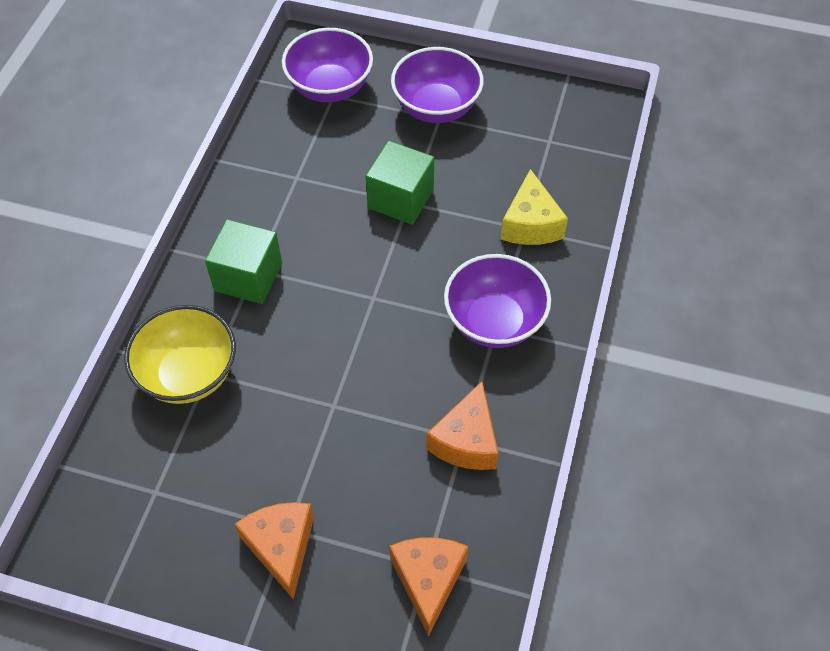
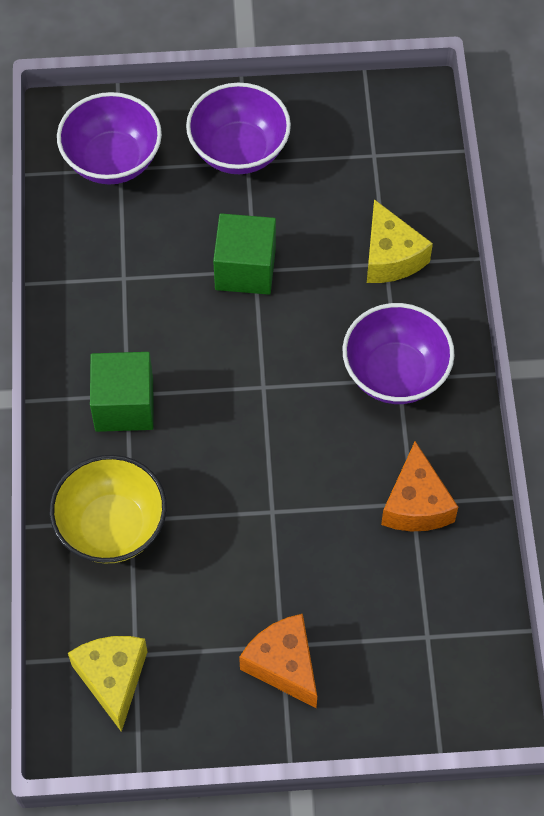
camera: 20 degrees left, 5 degrees up
(124, 507) = (112, 679): none -> yellow cheese
(428, 580) = (434, 648): orange cheese -> none

